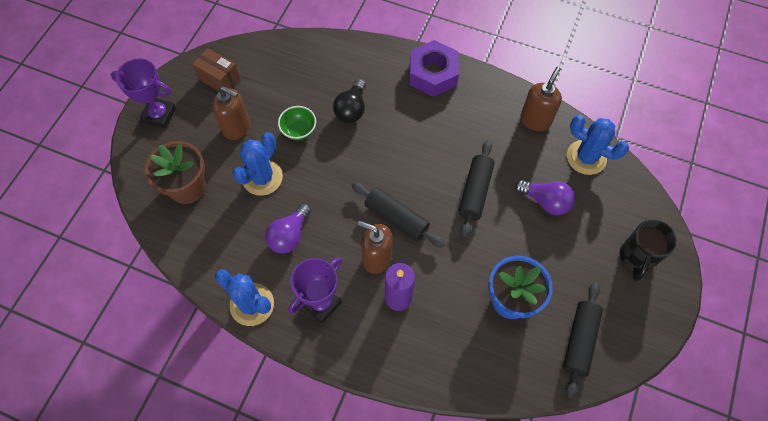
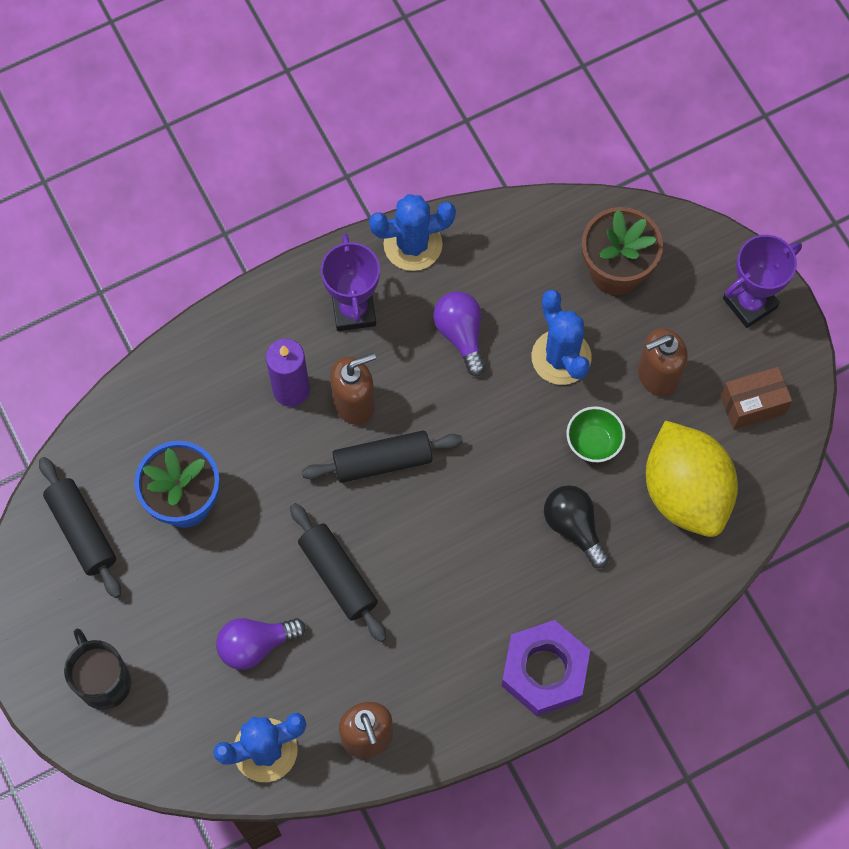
camera: 130 degrees right, 5 degrees up
(291, 76) = (685, 492): none -> yellow lemon

